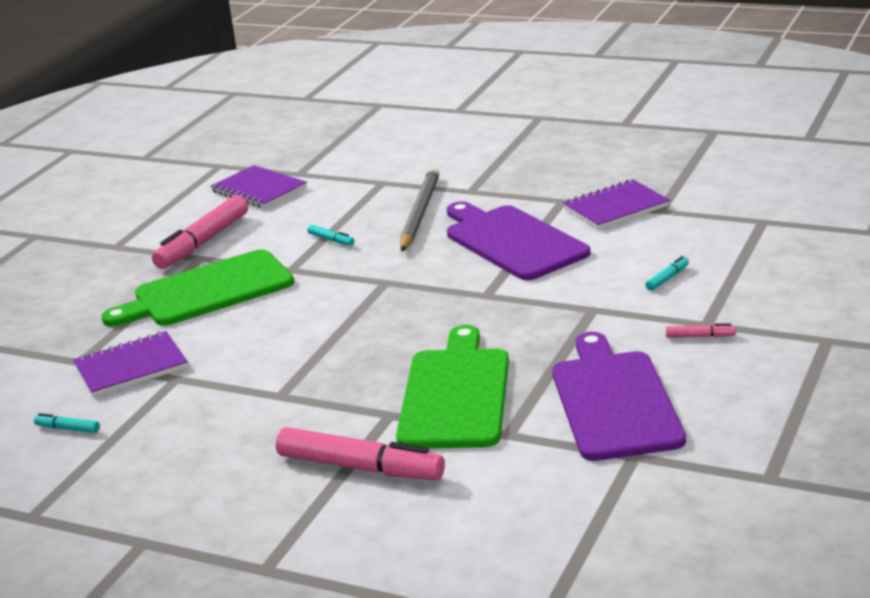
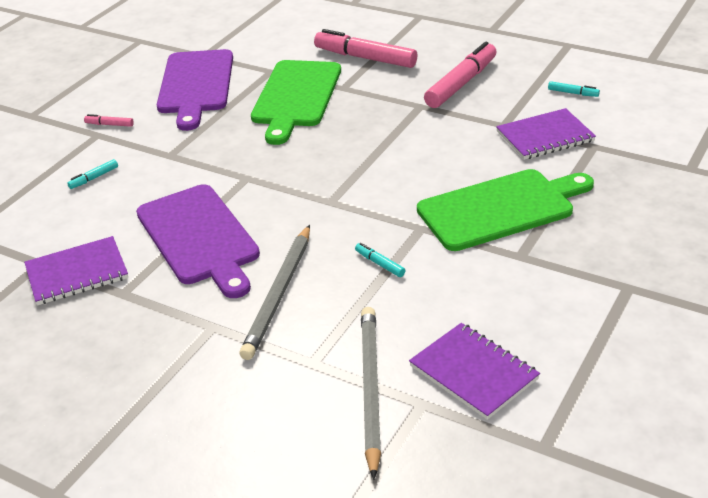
camera: 175 degrees left, 10 degrees up
(203, 242) = (524, 279): pink marker -> pink marker (461, 83)
(336, 175) = (370, 389): none -> grey pencil

